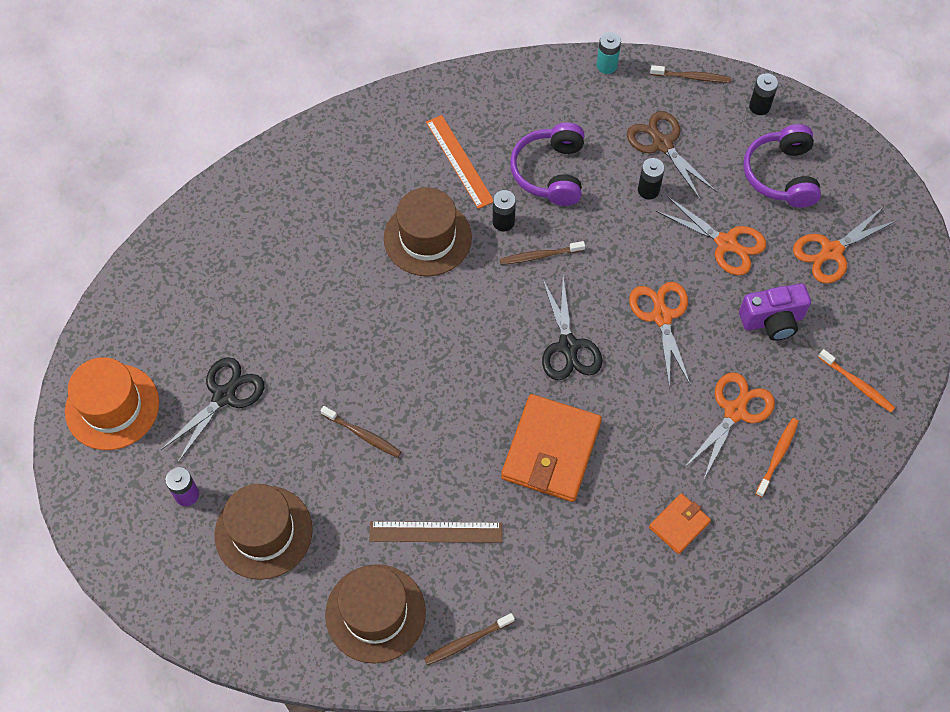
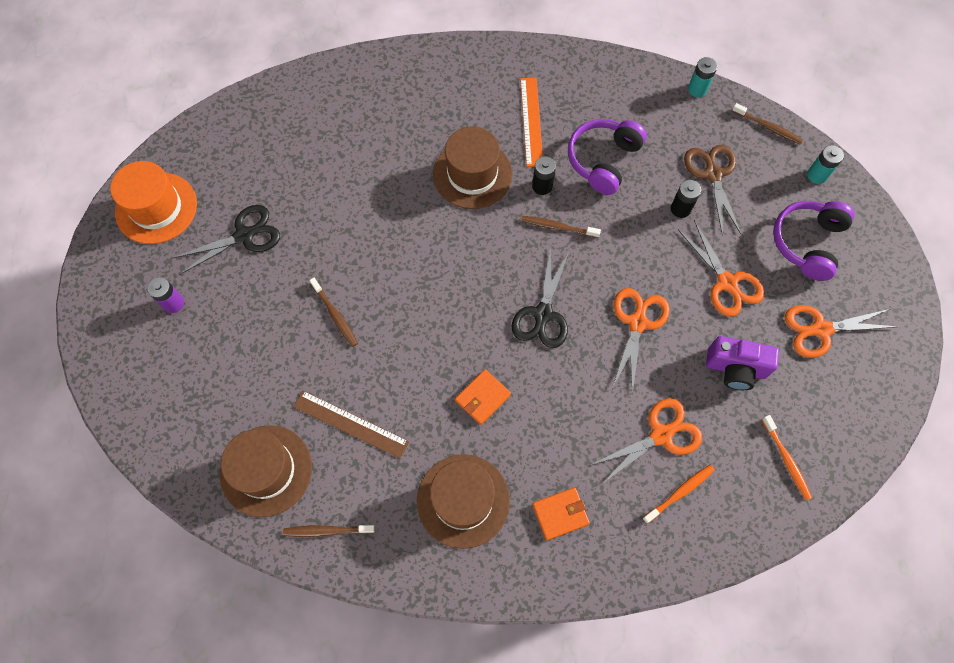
camera: 25 degrees right, 5 degrees up
(263, 532) = (215, 360): brown hat -> brown hat (463, 500)
(551, 450) = (482, 398): orange wallet -> orange wallet, size x0.51
(759, 106) = (817, 175): black battery -> turquoise battery

